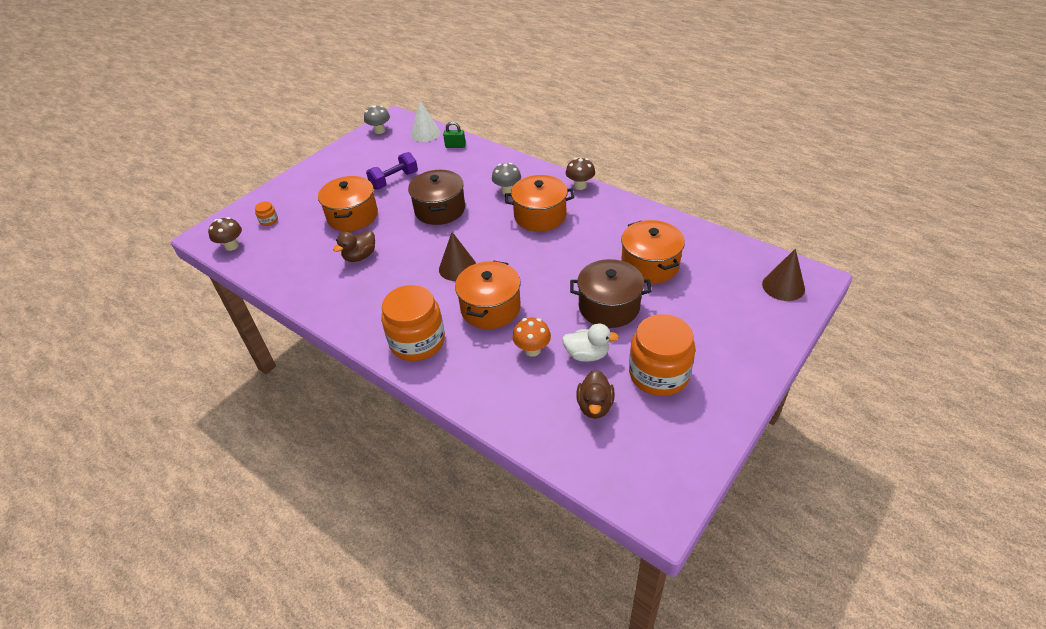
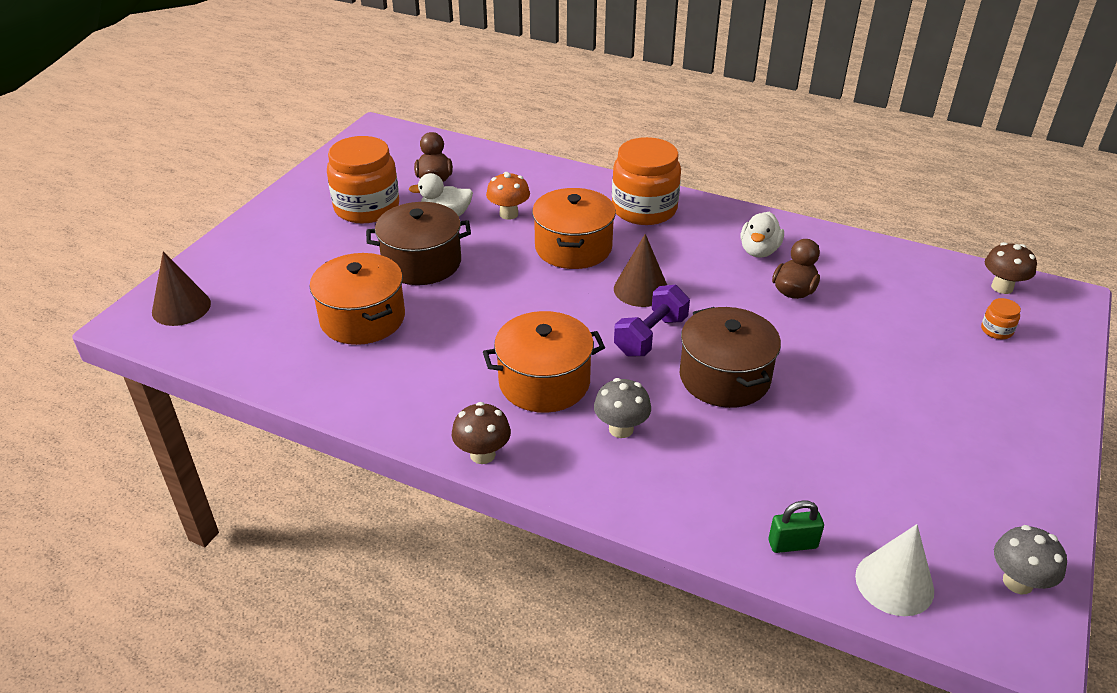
camera: 165 degrees right, 5 degrees down
(352, 216) = (865, 351): orange pot -> none
(358, 290) = (759, 251): none -> white duck
(394, 180) = (855, 432): purple dumbbell -> purple dumbbell (650, 336)

